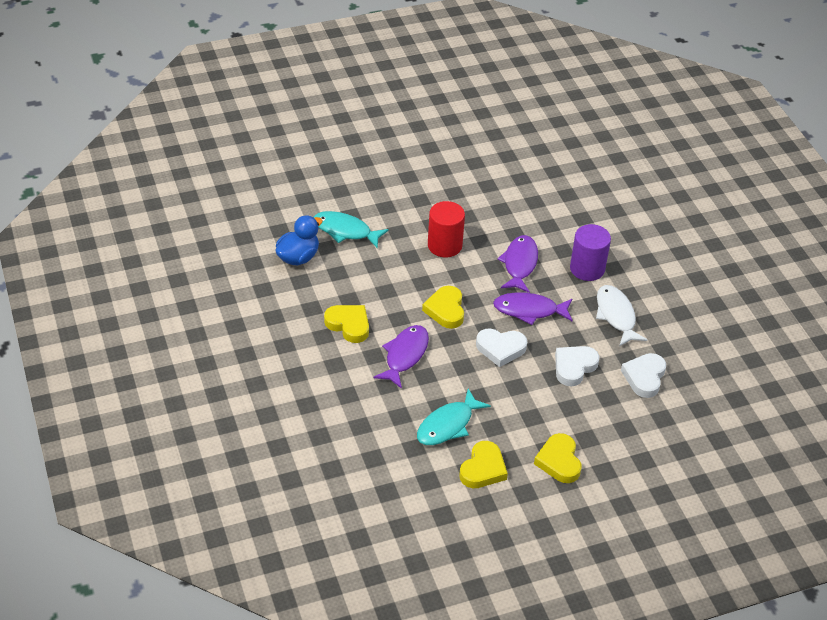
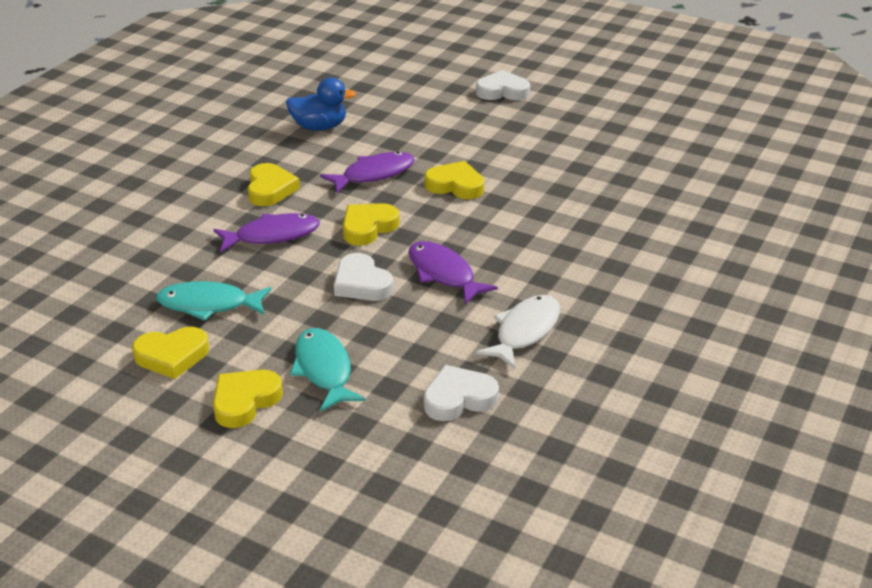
camera: 50 degrees right, 10 degrees down
(345, 231) = (389, 131): turquoise fish -> turquoise fish (324, 370)
(444, 245) = (455, 185): red cylinder -> yellow heart
(519, 264) = (500, 236): purple fish -> purple fish (374, 174)
(574, 367) = (403, 342): white heart -> white heart (502, 91)
(587, 269) = (563, 278): purple cylinder -> none

